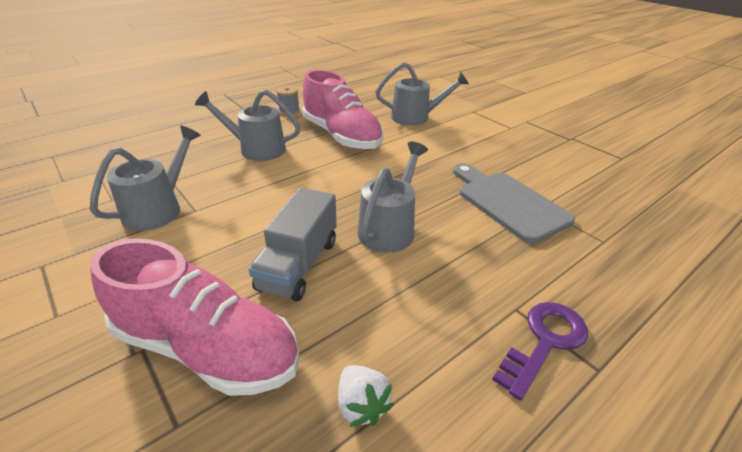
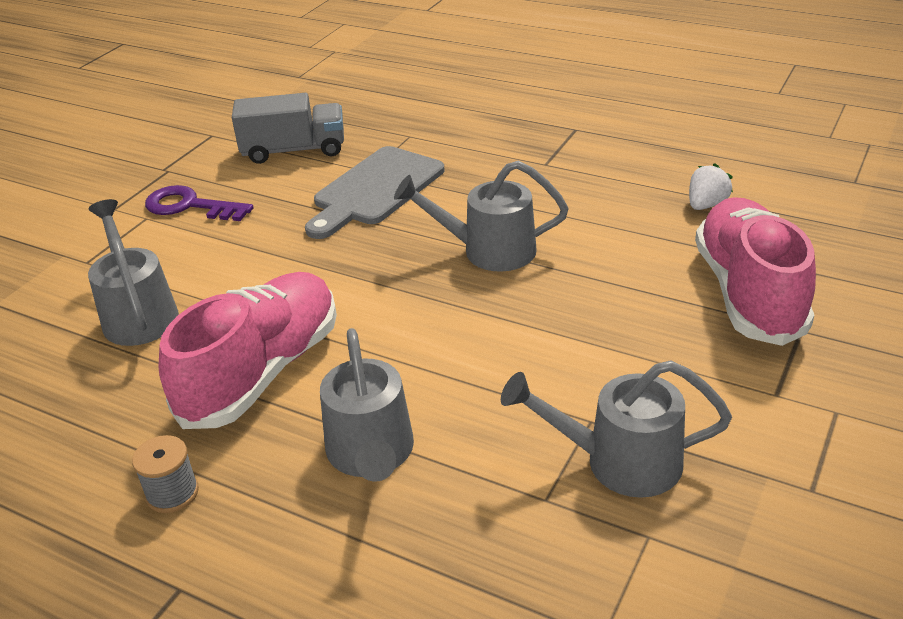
camera: 110 degrees left, 0 degrees up
(299, 264) = (603, 287): grey truck -> grey truck (294, 150)
(545, 342) = (570, 149): purple key -> purple key (190, 206)

